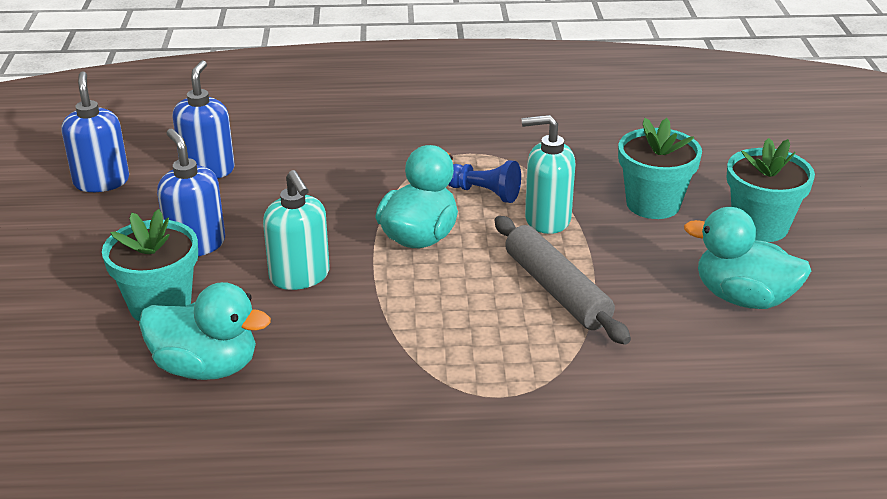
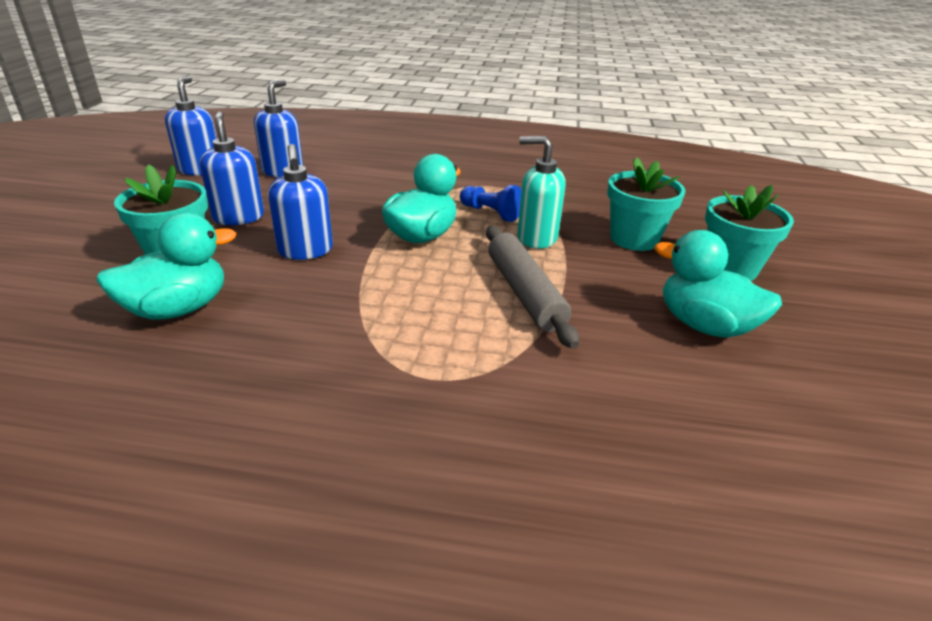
camera: 10 degrees right, 0 degrees up
(206, 367) = (178, 309): turquoise duck -> turquoise duck turned 60 degrees counterclockwise
(300, 276) = (305, 250): turquoise soap dispenser -> blue soap dispenser

